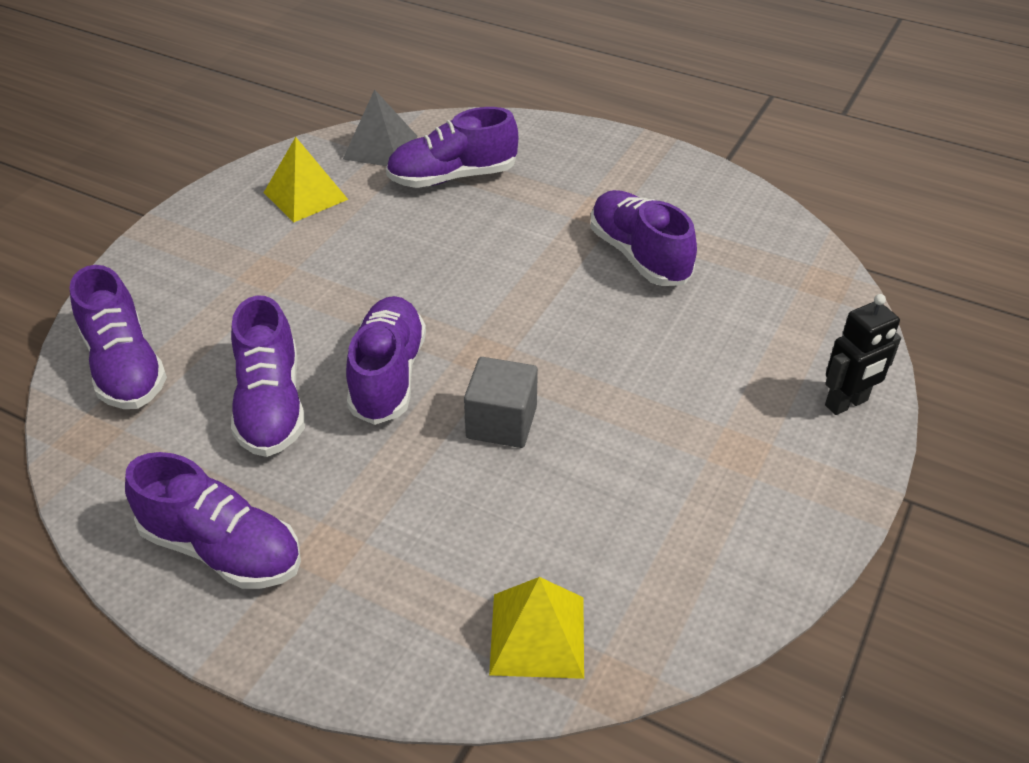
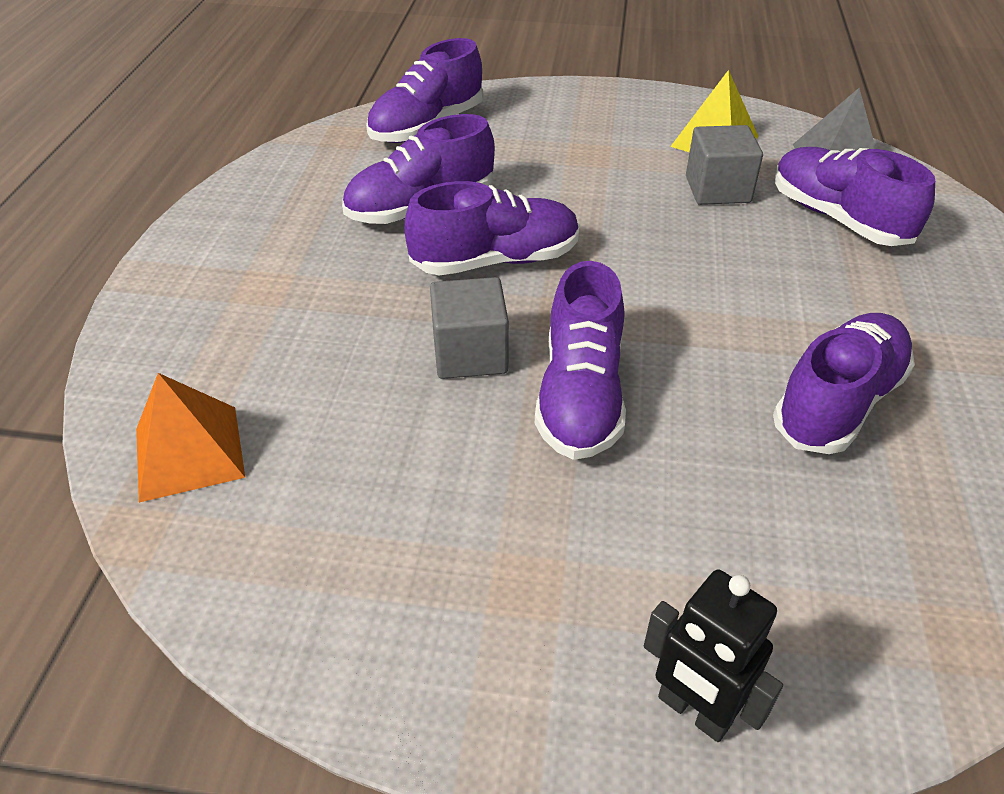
camera: 70 degrees right, 0 degrees up
(222, 549) = (249, 232): purple shoe -> purple shoe (580, 396)
(375, 219) = (717, 189): none -> grey cube
(537, 635) = (189, 452): yellow pyramid -> orange pyramid

